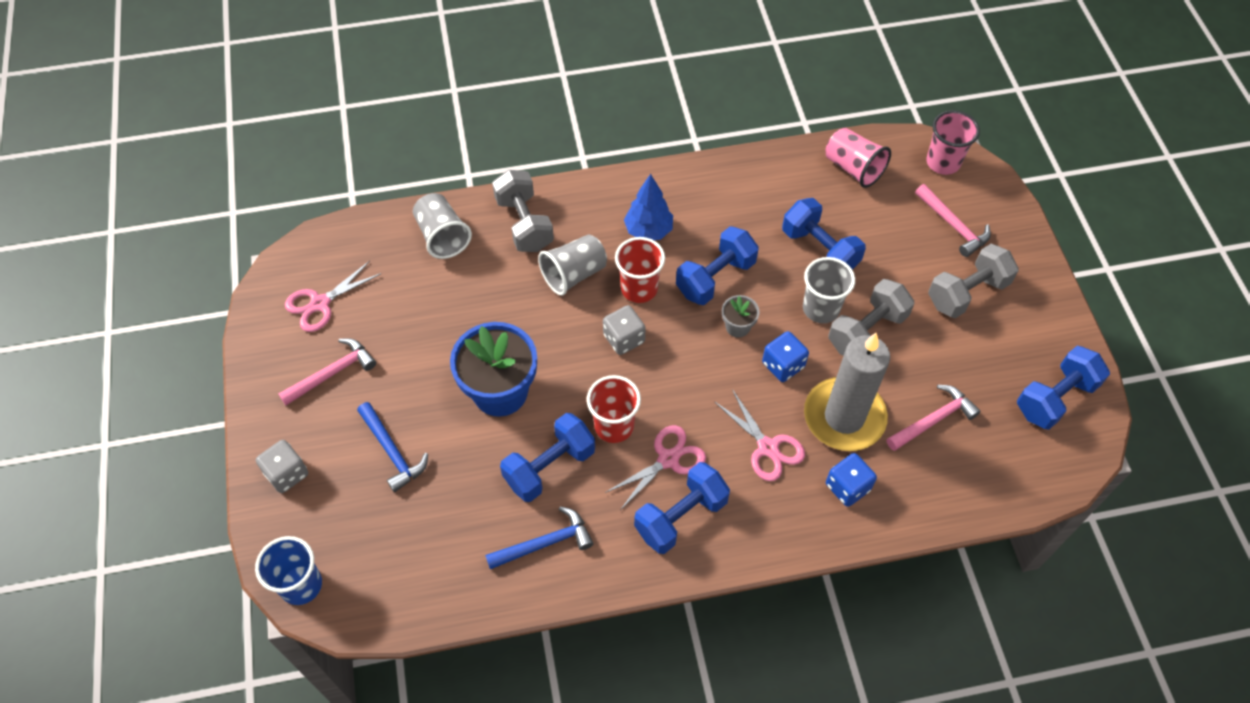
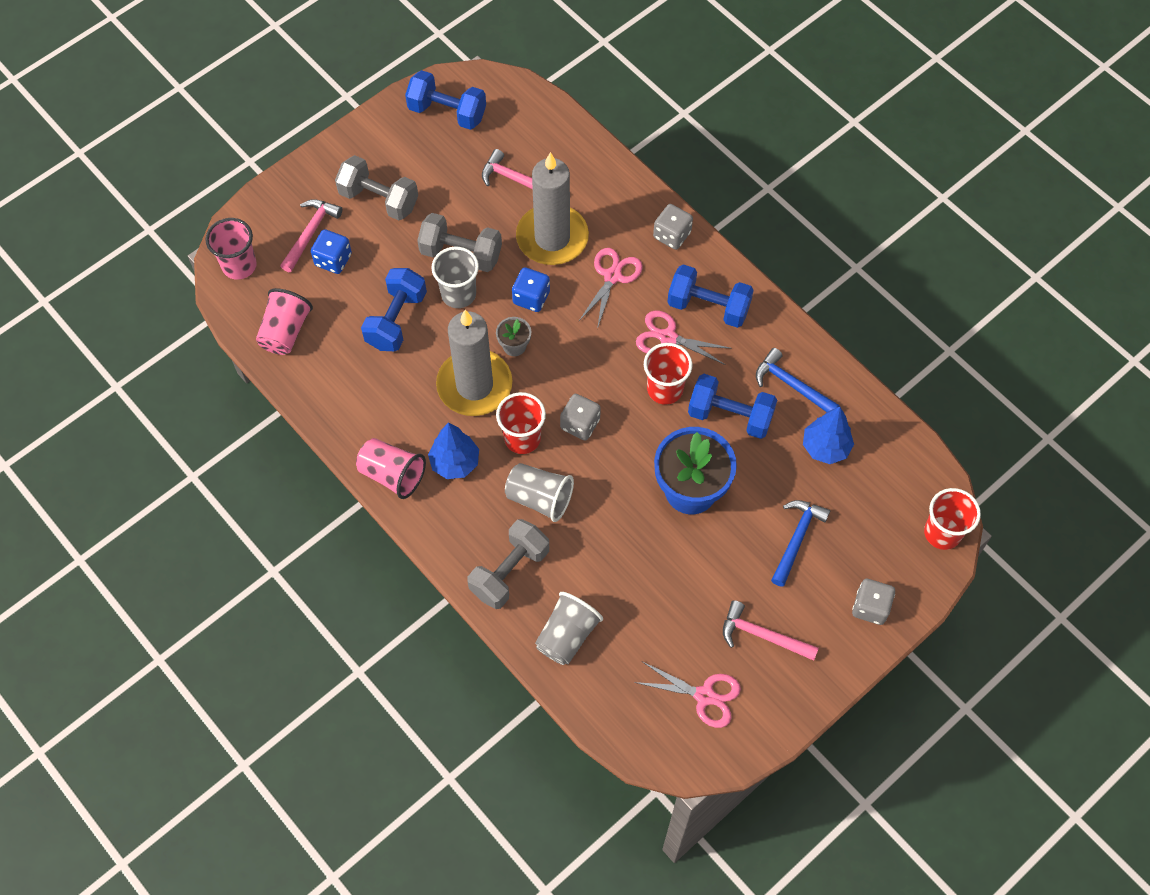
camera: 120 degrees left, 5 degrees up
(301, 585) = (942, 533): blue cup -> red cup
(459, 533) = (825, 447): none -> blue tree
(666, 184) = (392, 475): none -> pink cup
(715, 278) = (474, 385): blue dumbbell -> grey candle
(787, 530) = (672, 235): none -> grey dice
(847, 487) = (611, 212): blue dice -> blue dice (333, 260)

